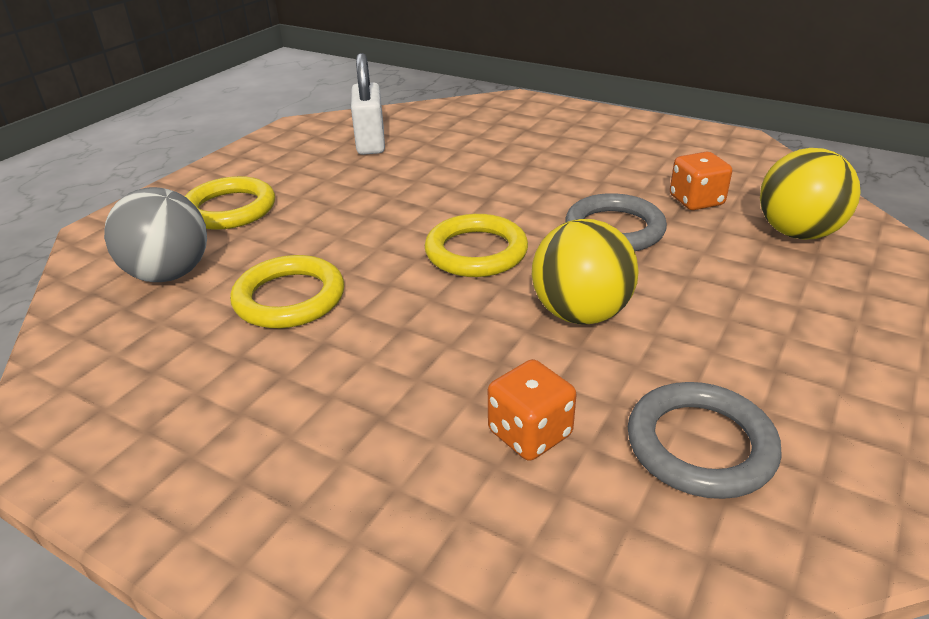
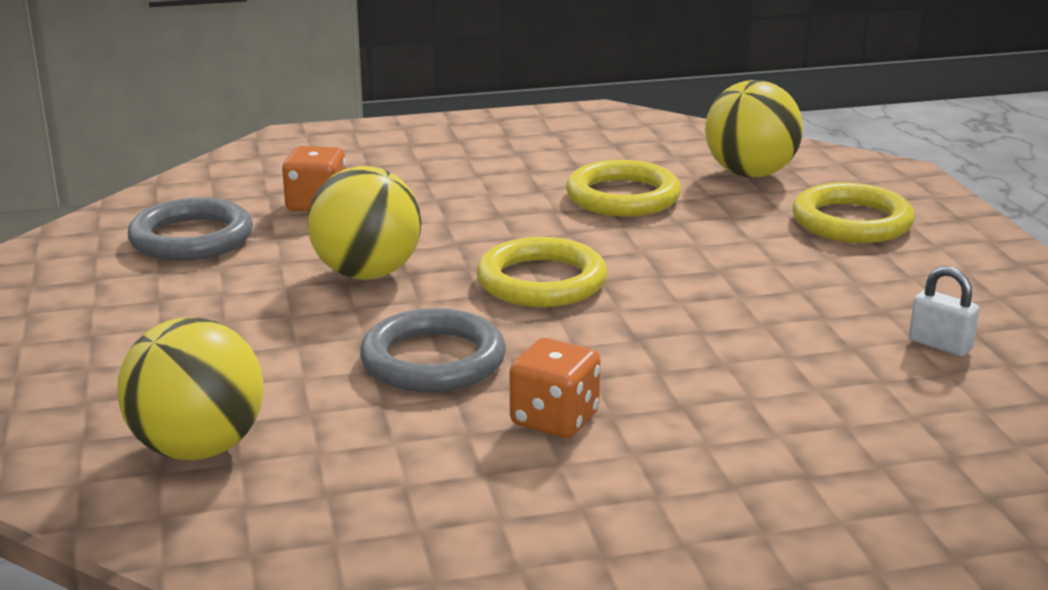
camera: 135 degrees right, 10 degrees down
(169, 274) = (750, 174): grey ball -> yellow ball
(370, 143) = (940, 345): white padlock -> white padlock, size x0.54
(696, 201) = (373, 444): orange dice -> orange dice (554, 419)

